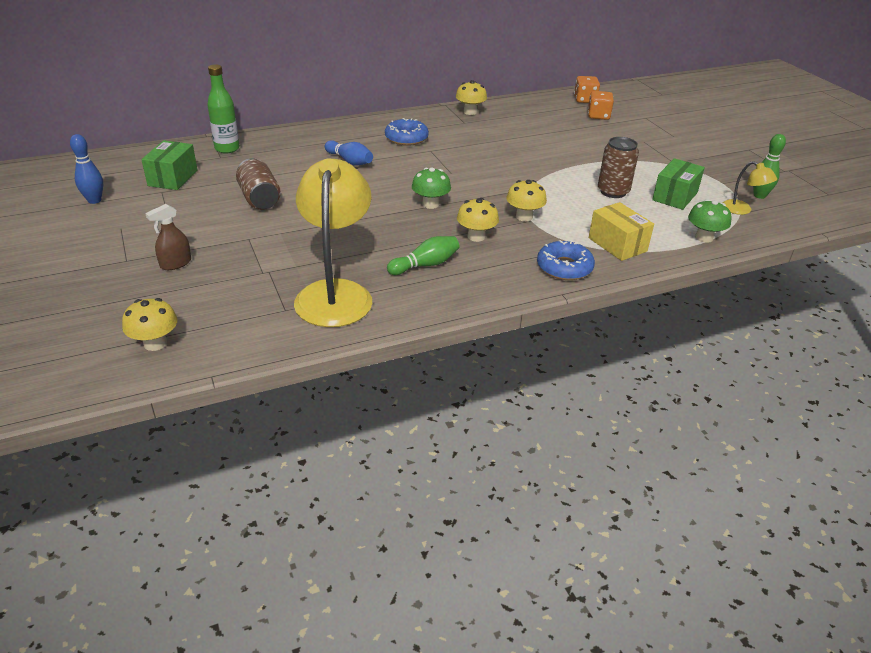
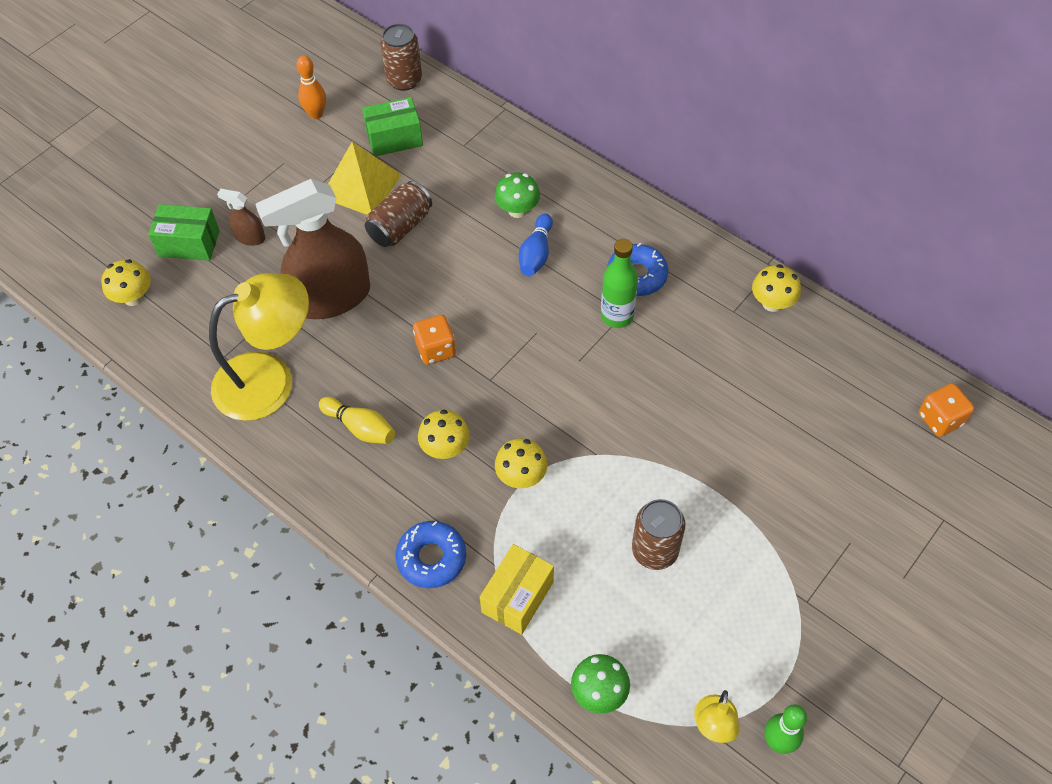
camera: 65 degrees right, 20 degrees up
(94, 200) = (316, 114): blue bowling pin -> orange bowling pin
(123, 159) = (404, 80): none -> brown can
(197, 202) = (361, 186): none -> yellow pyramid
(227, 149) = (485, 139): green bottle -> green bottle (617, 316)
(289, 244) = (331, 298): none -> brown spray bottle
(425, 265) = (360, 428): green bowling pin -> yellow bowling pin
(430, 204) = (488, 375): green mushroom -> green mushroom (517, 210)
(598, 116) = (893, 456): orange dice -> orange dice (436, 349)
(675, 196) = (694, 629): green box -> green box (189, 243)

